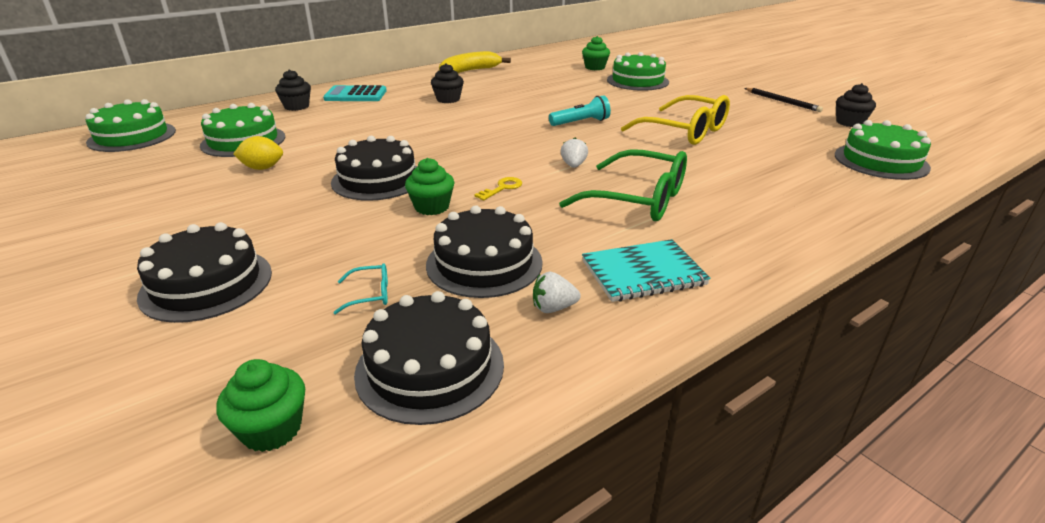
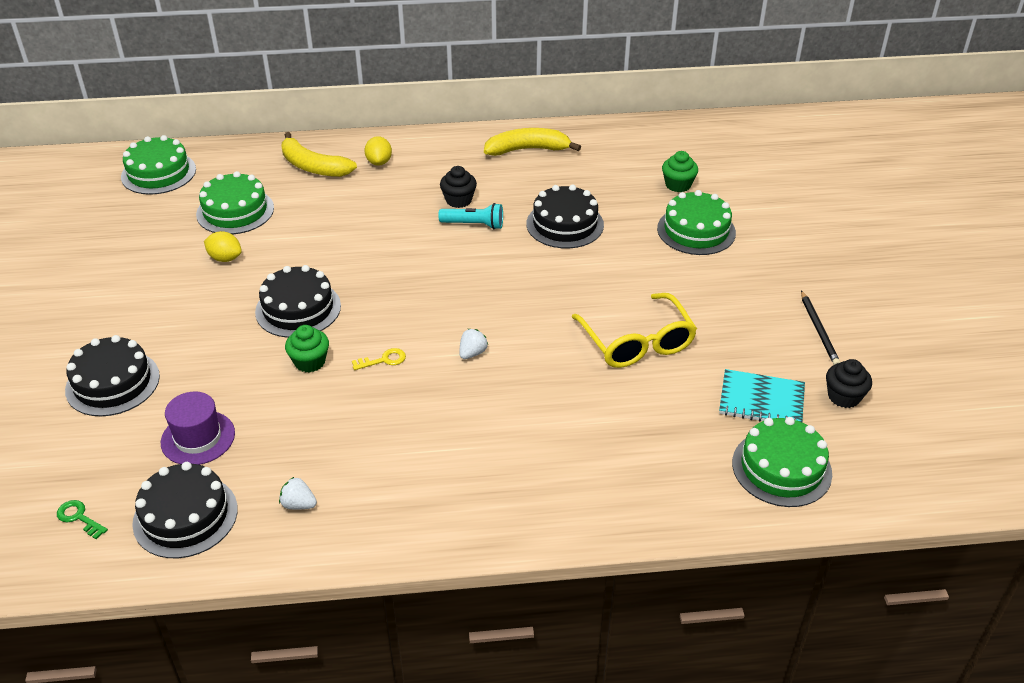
camera: 30 degrees right, 10 degrees up
(272, 429) = (79, 518): green cupcake -> green key
(296, 106) = (313, 166): black cupcake -> yellow banana
(355, 95) = (379, 162): turquoise calculator -> yellow lemon
(369, 295) = (198, 438): turquoise glasses -> purple hat
(484, 263) = (293, 441): black cake -> black cake (565, 224)
(581, 122) = (548, 288): turquoise flashlight -> turquoise flashlight (474, 225)
(636, 199) = (477, 420): green glasses -> none
(643, 273) = (391, 502): turquoise notebook -> turquoise notebook (761, 401)

